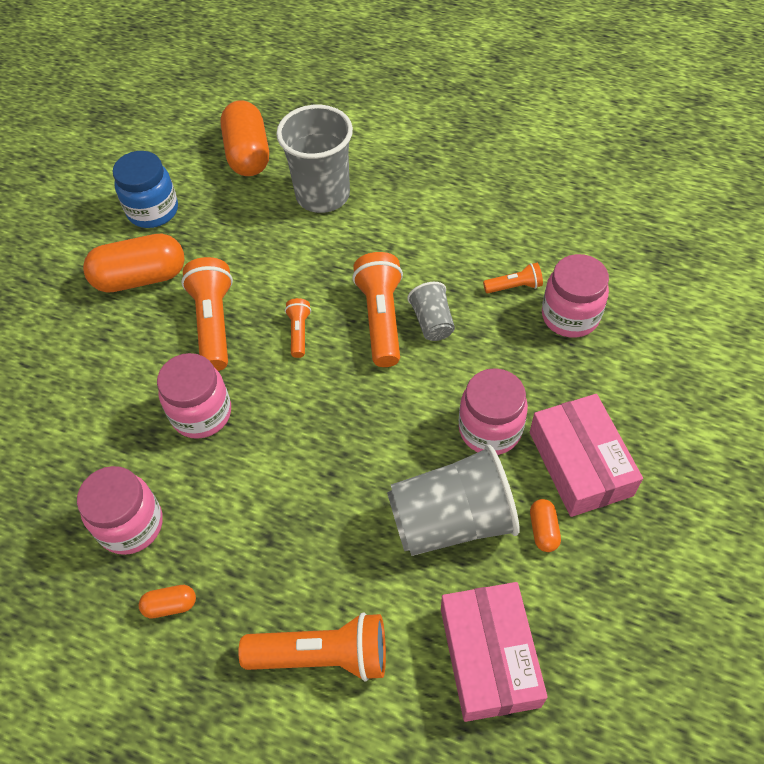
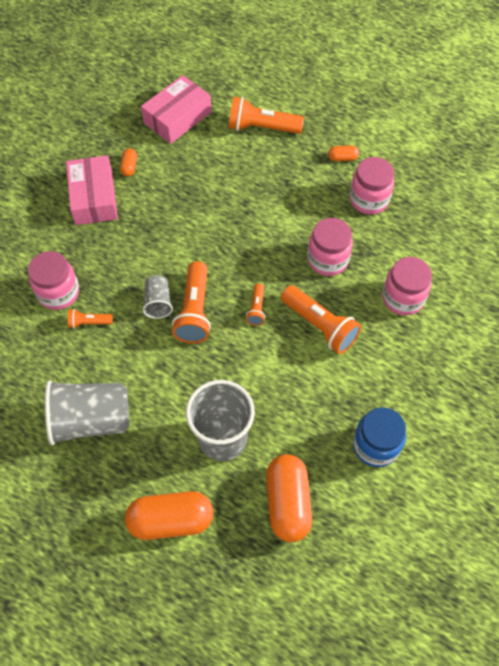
camera: 175 degrees left, 5 degrees up
(141, 278) = (380, 375): orange capsule -> orange capsule (171, 520)
(214, 323) = (320, 325): orange flashlight -> orange flashlight turned 45 degrees counterclockwise
(451, 520) = (179, 178): grey cup -> grey cup (91, 420)
(489, 656) = (177, 117): pink box -> pink box turned 45 degrees clockwise
(490, 429) = (141, 224): pink jar -> pink jar (402, 298)

